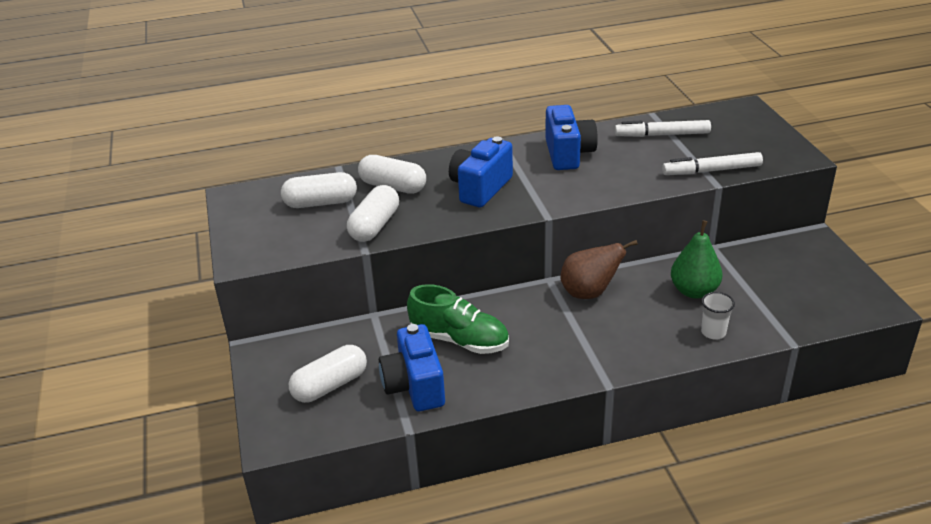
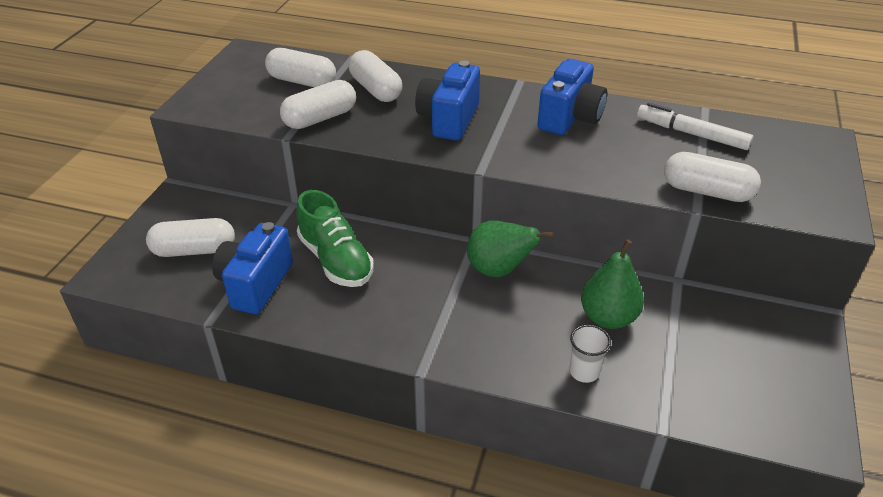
camera: 30 degrees right, 5 degrees up
(480, 188) = (449, 120): blue camera -> blue camera turned 45 degrees counterclockwise
(589, 293) = (499, 270): brown pear -> green pear
(711, 170) = (707, 191): white marker -> white capsule

